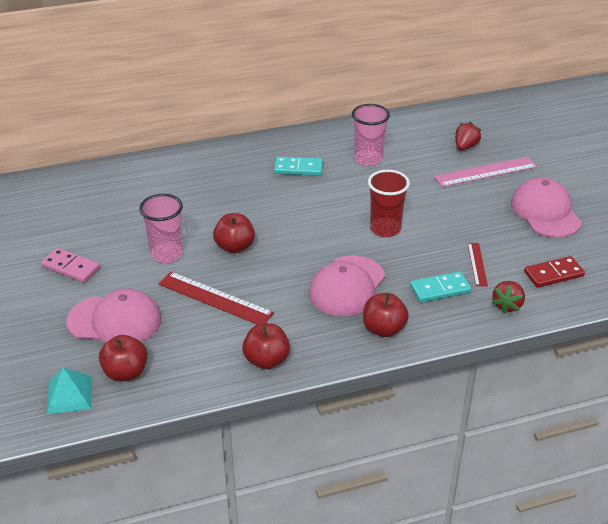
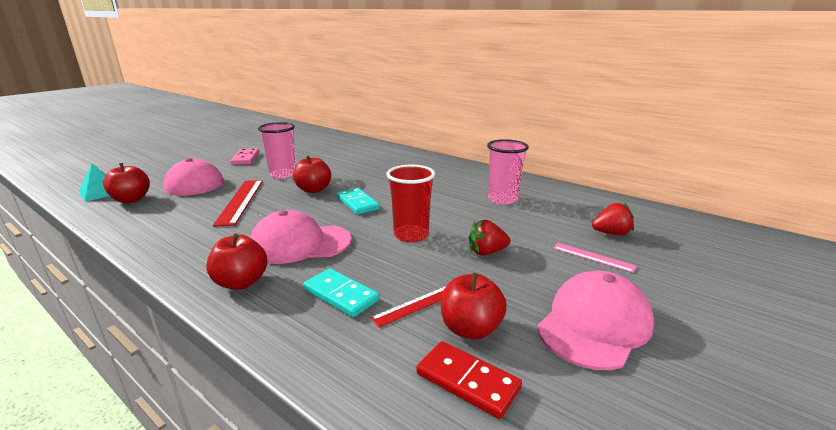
camera: 55 degrees right, 15 degrees down
(266, 360) = (163, 241): red apple -> red apple (470, 329)
(298, 168) = (444, 181): turquoise domino -> turquoise domino (358, 203)
(485, 172) = (593, 257): pink ruler -> pink ruler, size x0.55
(507, 305) = (352, 358): red strawberry -> red strawberry (487, 252)

